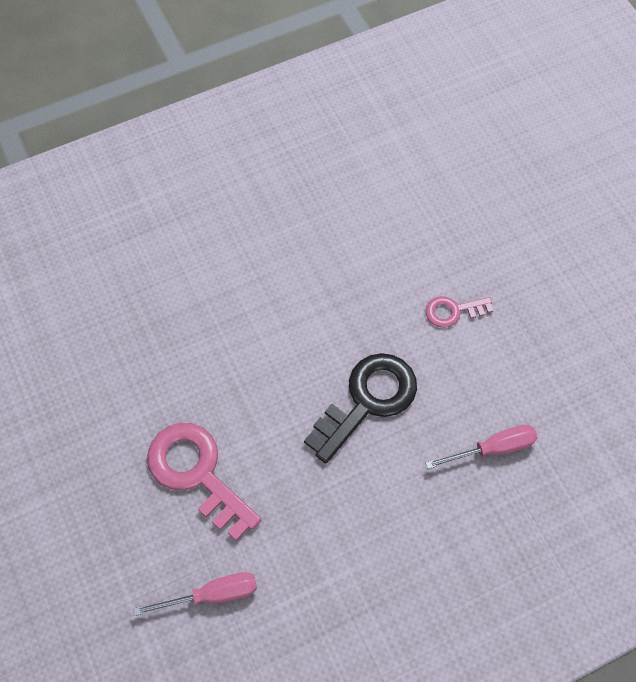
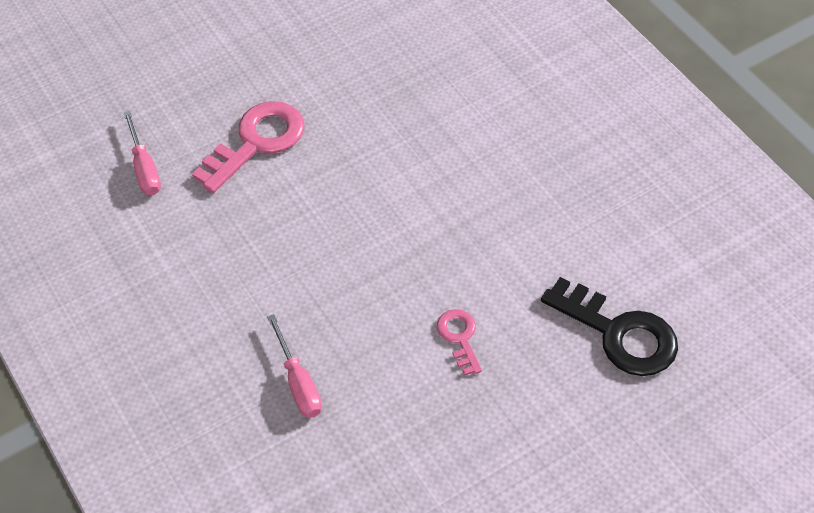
camera: 85 degrees right, 10 degrees down
(368, 401) = (343, 267): black key -> black key (619, 333)

